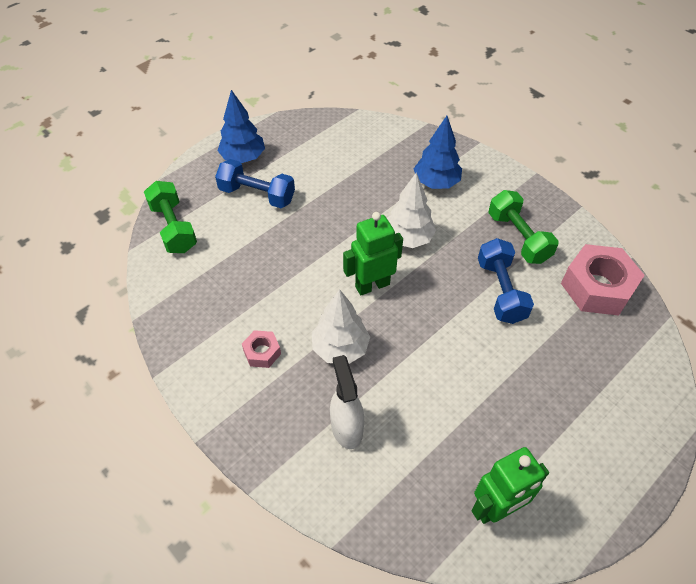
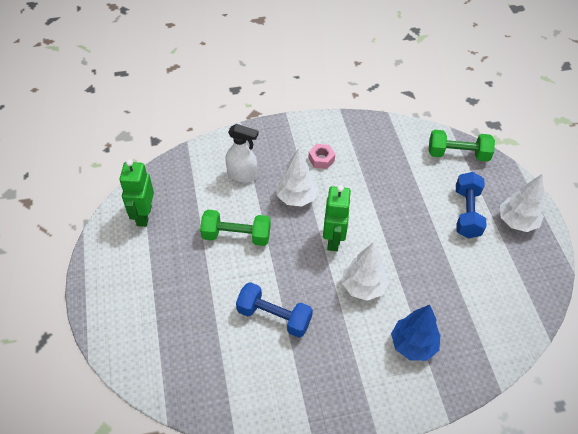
camera: 120 degrees right, 0 degrees up
(243, 158) = (517, 221): blue tree -> white tree
(257, 195) = (467, 213): blue dumbbell -> blue dumbbell turned 45 degrees counterclockwise
(518, 237) = (314, 367): green dumbbell -> green dumbbell (236, 236)
(597, 287) = (229, 389): pink nut -> none

